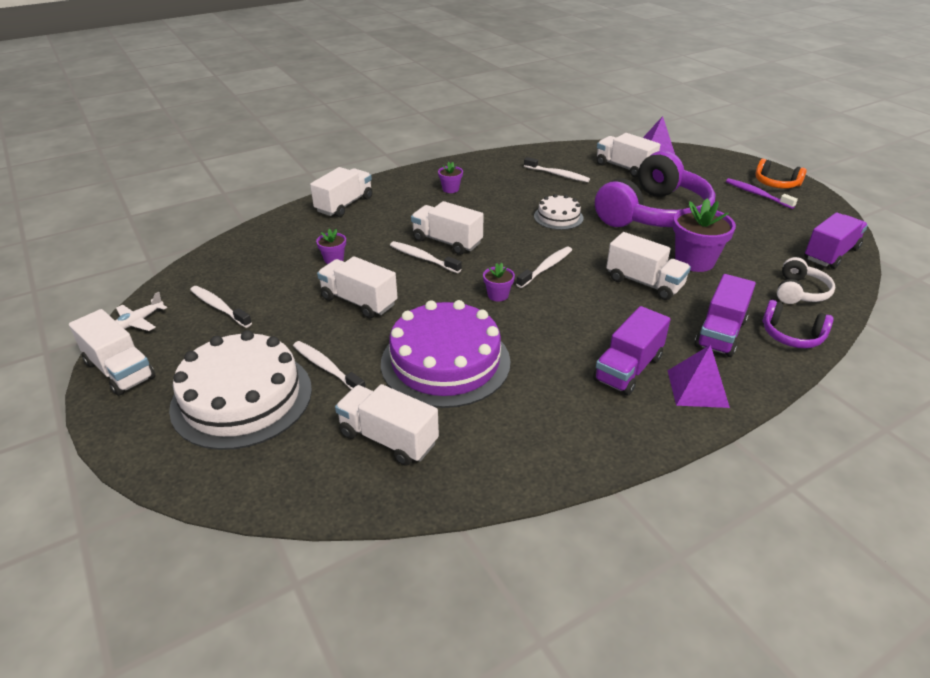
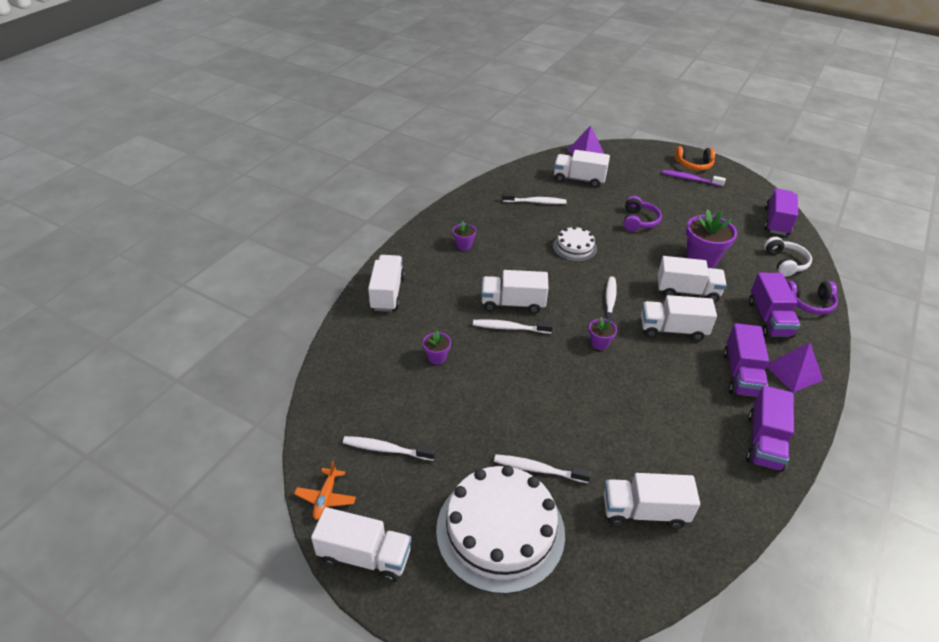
camera: 30 degrees left, 5 degrees up
(138, 321) = (326, 497): white plane -> orange plane
(359, 301) = (500, 393): white truck -> white truck (672, 330)
(445, 362) = (619, 423): purple cake -> none
(588, 434) = (764, 442): none -> purple truck
(654, 214) = (638, 221): purple headphones -> purple headphones, size x0.45

